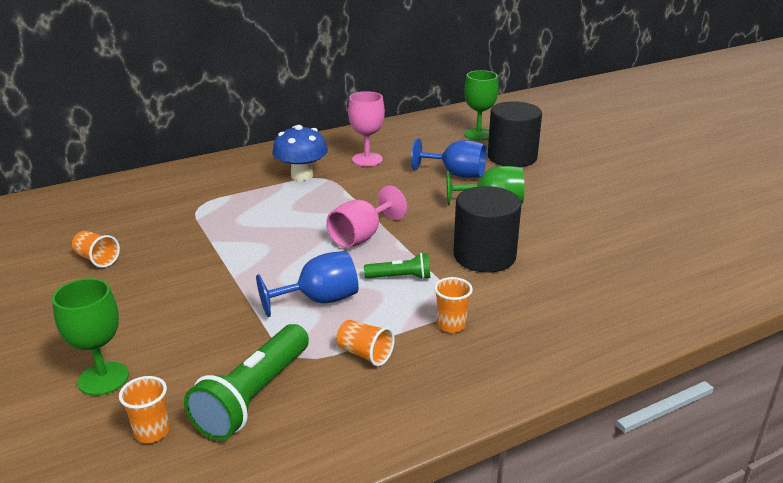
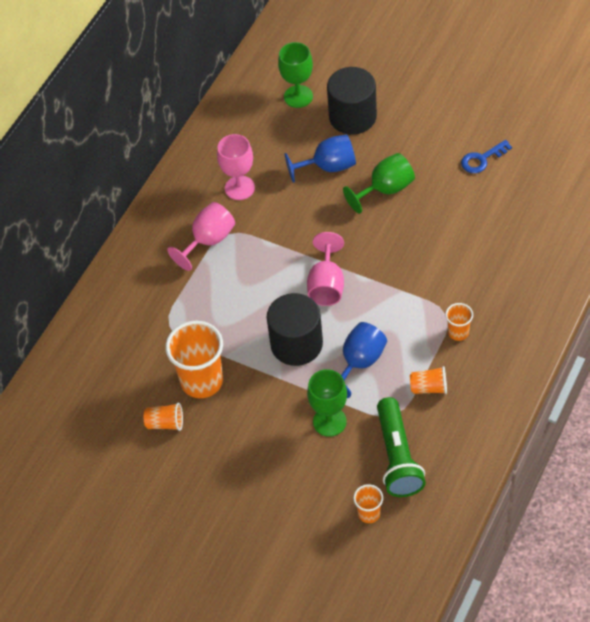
camera: 30 degrees left, 25 degrees up
(103, 378) = (298, 503): green goblet -> green goblet (329, 421)
(168, 247) = (202, 381): none -> orange cup
(302, 175) = (208, 241): blue mushroom -> pink goblet
(400, 277) = (390, 310): green flashlight -> none
(484, 256) = (427, 254): black cylinder -> black cylinder (296, 344)
(612, 219) = (482, 159): none -> blue key

